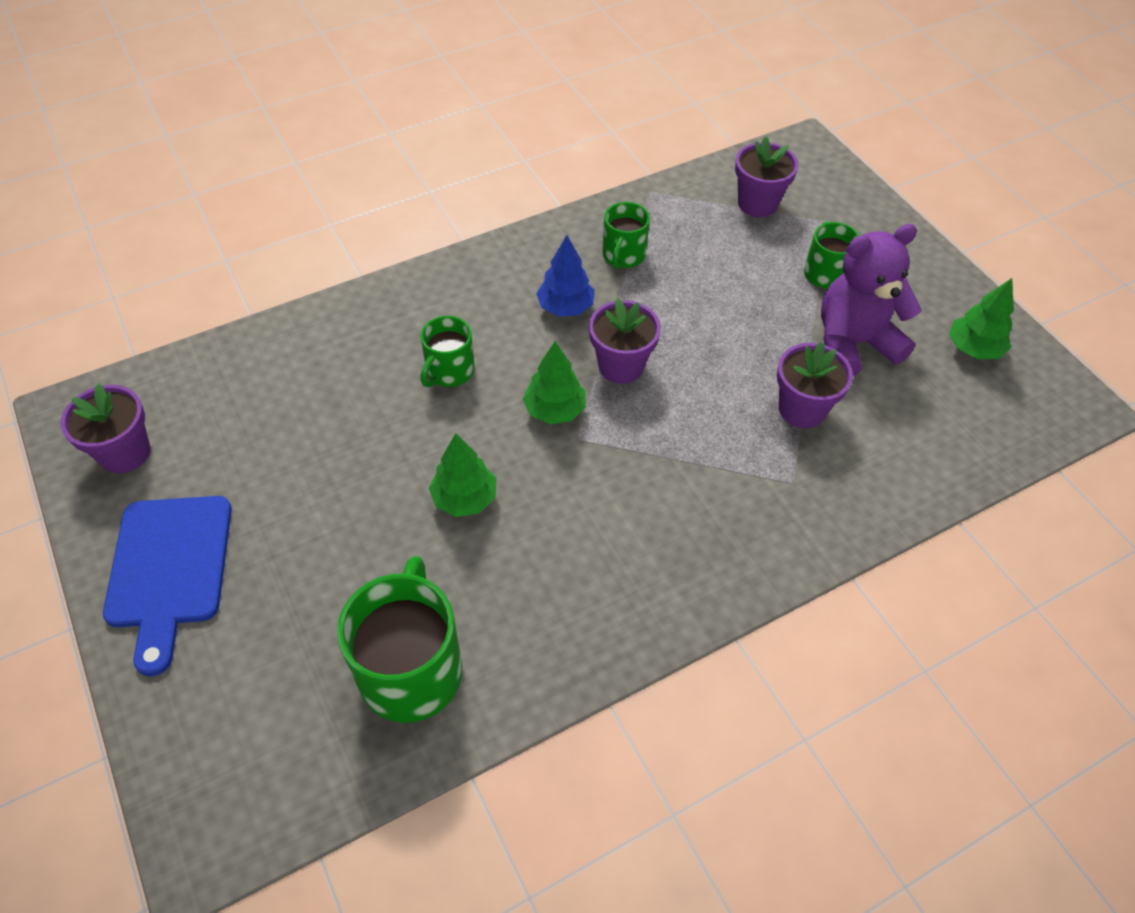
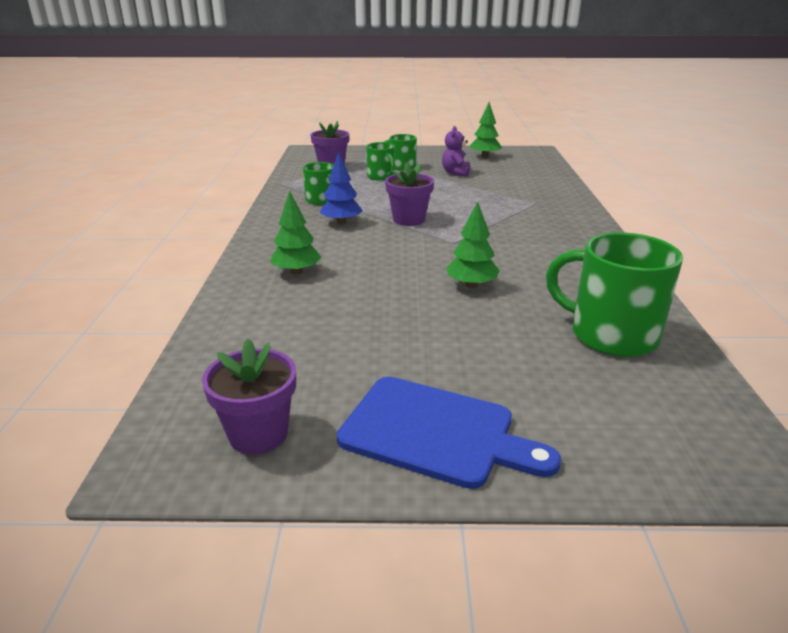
camera: 60 degrees left, 25 degrees down
(449, 371) = (350, 266): green mug -> green mug (381, 177)
(554, 410) = (423, 243): green tree -> green tree (296, 272)
(802, 409) = (488, 191): purple flower pot -> none
(853, 343) = (456, 173): purple teddy bear -> purple teddy bear, size x0.56

